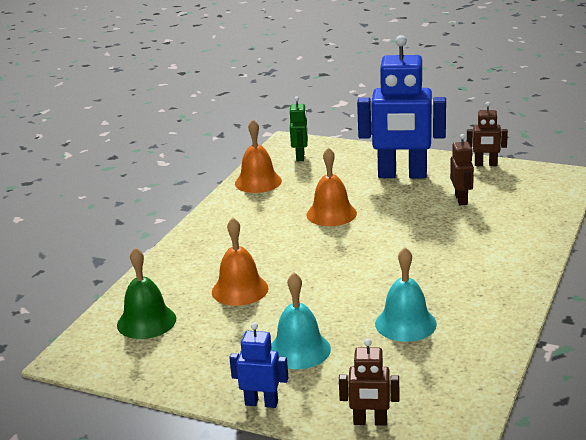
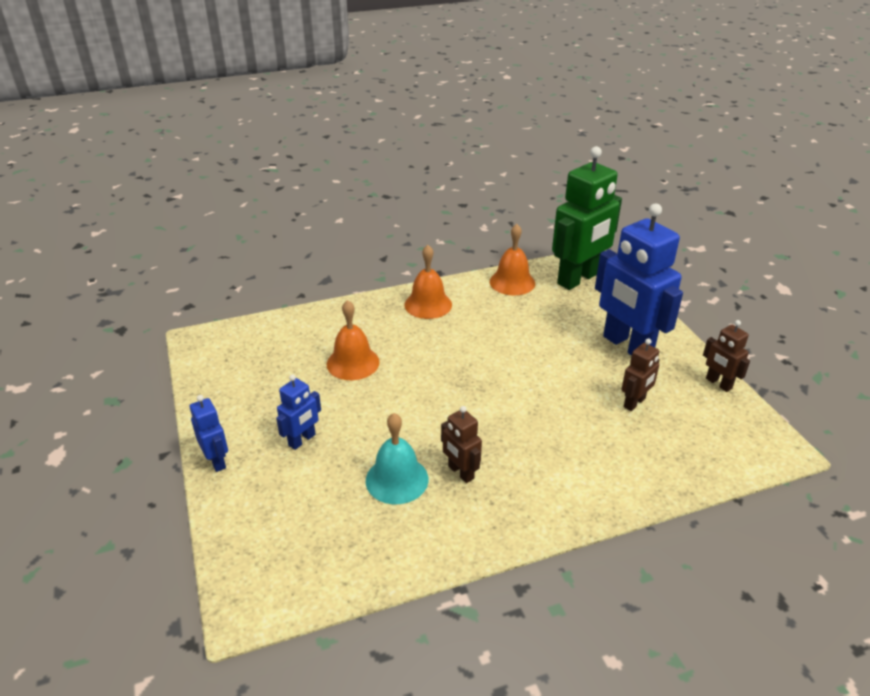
camera: 45 degrees right, 10 degrees up
(146, 321) = (269, 345): green bell -> none
(299, 350) = (302, 440): turquoise bell -> blue robot
(300, 157) = (578, 279): green robot -> green robot, size x2.13
(331, 214) = (513, 344): orange bell -> orange bell (428, 304)
(370, 422) = (239, 537): brown robot -> brown robot (460, 472)

